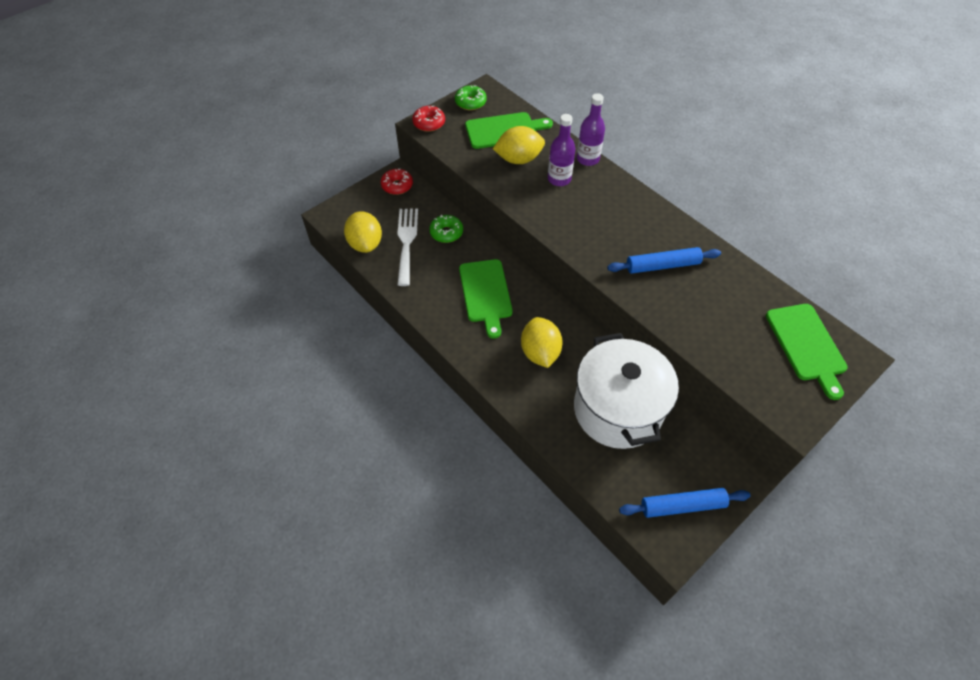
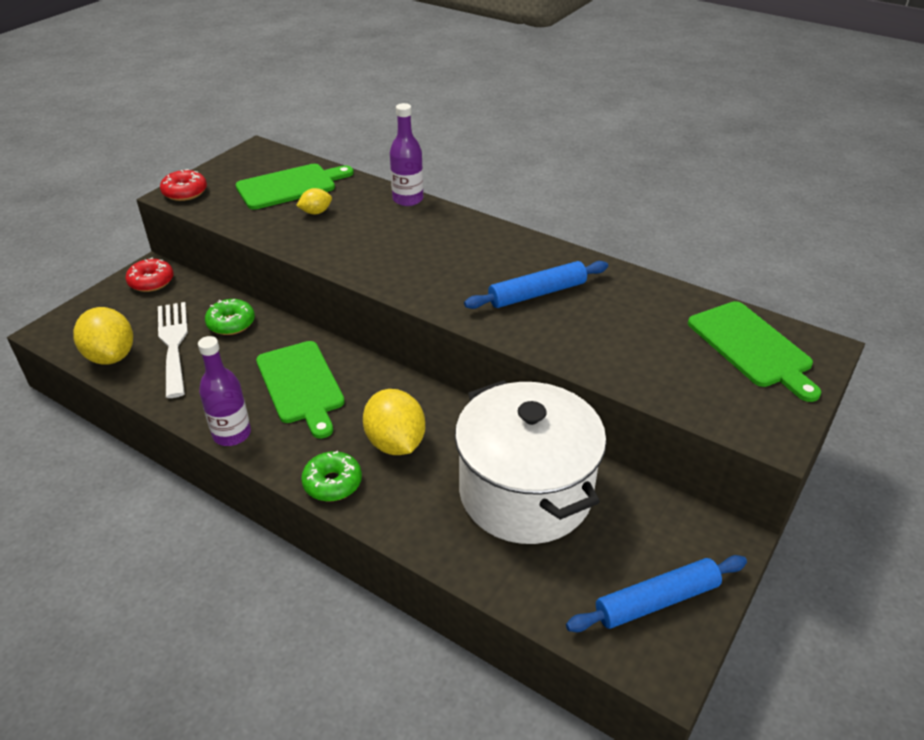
camera: 15 degrees left, 15 degrees down
(470, 102) = (239, 165): green donut -> green donut (332, 483)
(518, 159) = (316, 212): yellow lemon -> yellow lemon, size x0.52
(559, 179) = (375, 224): purple bottle -> purple bottle (232, 434)

